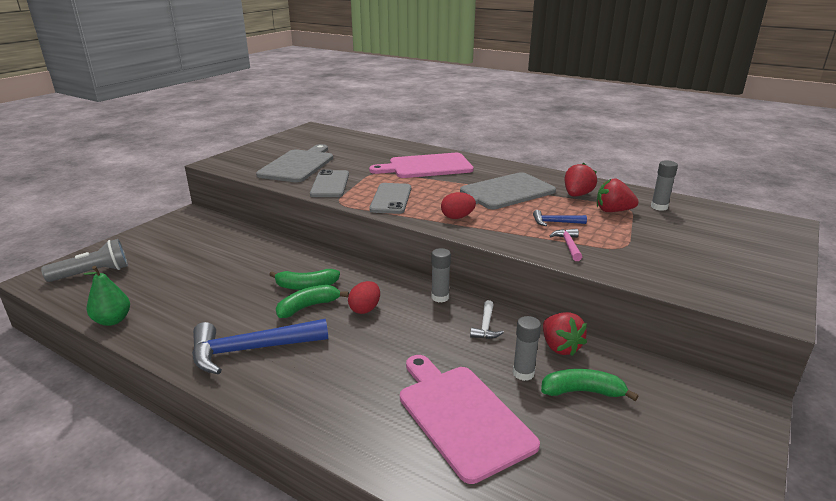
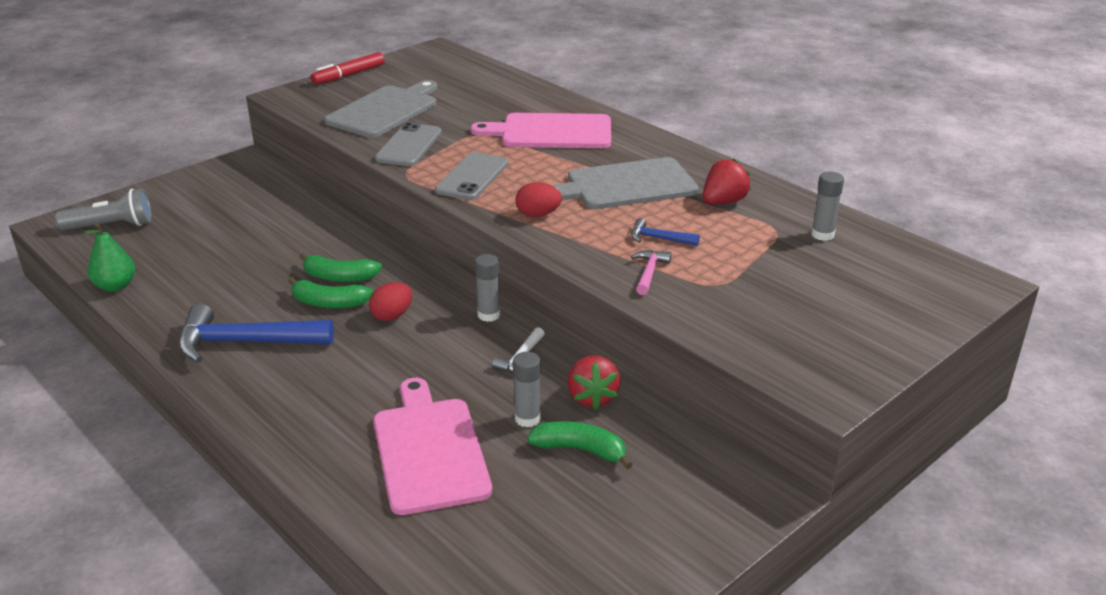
camera: 15 degrees right, 5 degrees up
(258, 147) = (349, 75): none -> red marker
(308, 307) = (329, 303): green banana -> green banana turned 150 degrees counterclockwise
(613, 211) = (752, 232): red strawberry -> none

